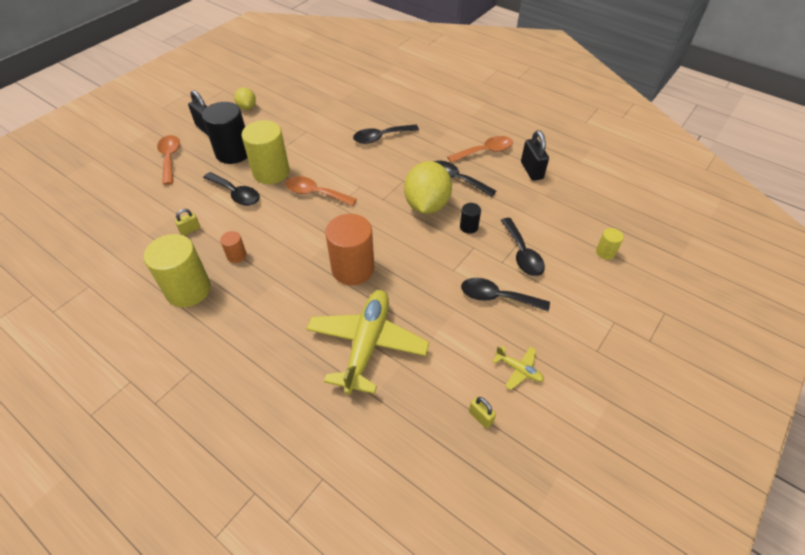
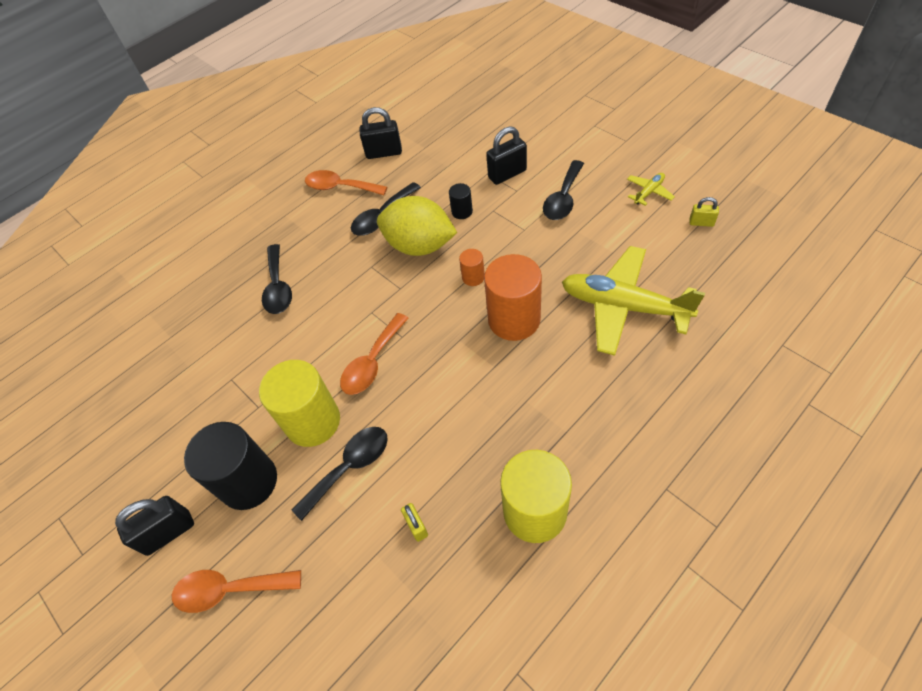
camera: 75 degrees left, 5 degrees up
(236, 255) = (477, 454): orange cylinder -> orange cylinder (473, 277)
(247, 107) = (131, 471): yellow lemon -> none
(480, 417) = (701, 223): yellow padlock -> yellow padlock turned 45 degrees clockwise
(485, 151) = (340, 187): orange spoon -> orange spoon turned 60 degrees counterclockwise
(522, 254) = (507, 174): black spoon -> black padlock
(605, 252) = (511, 117): yellow cylinder -> none

